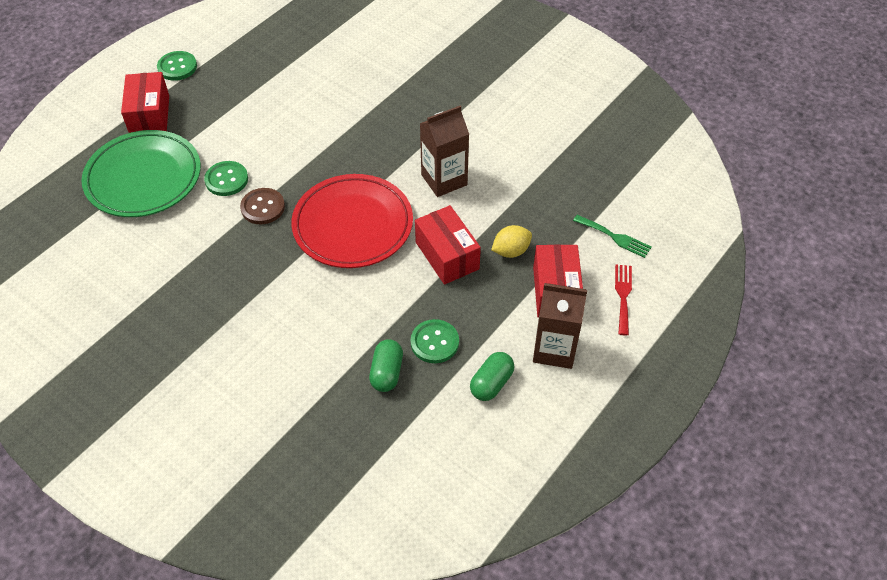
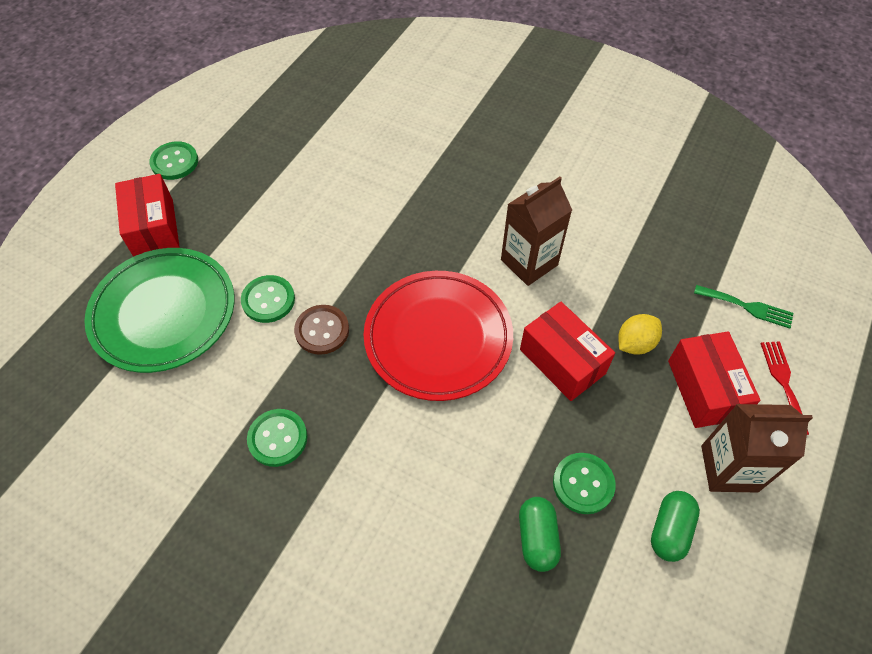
camera: 10 degrees left, 5 degrees up
(209, 277) = (278, 438): none -> green button

